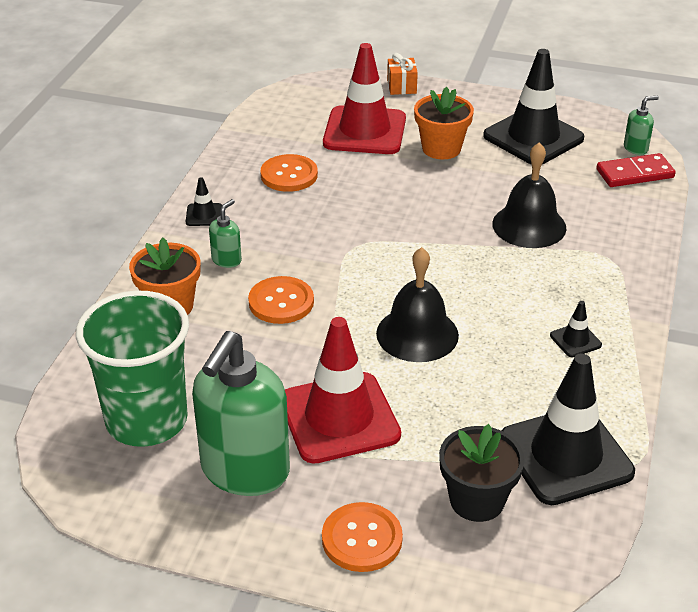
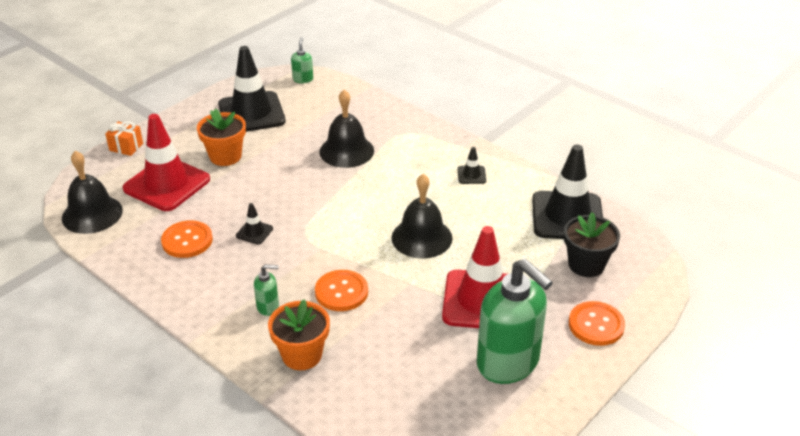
camera: 65 degrees left, 0 degrees up
(146, 420) = (427, 403): green cup -> none
(204, 215) = (198, 303): black traffic cone -> black traffic cone (254, 232)
(227, 260) = (268, 306): green soap dispenser -> green soap dispenser turned 120 degrees clockwise
(286, 108) = (92, 214): none -> black bell
(635, 174) = (329, 90): red domino -> none

